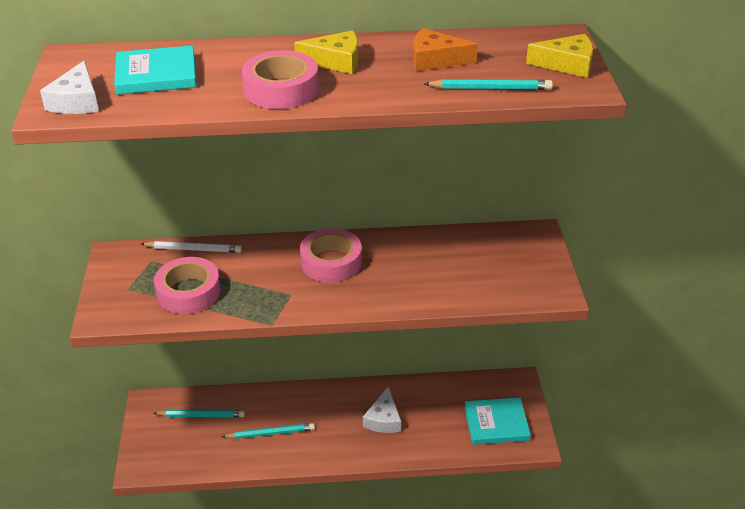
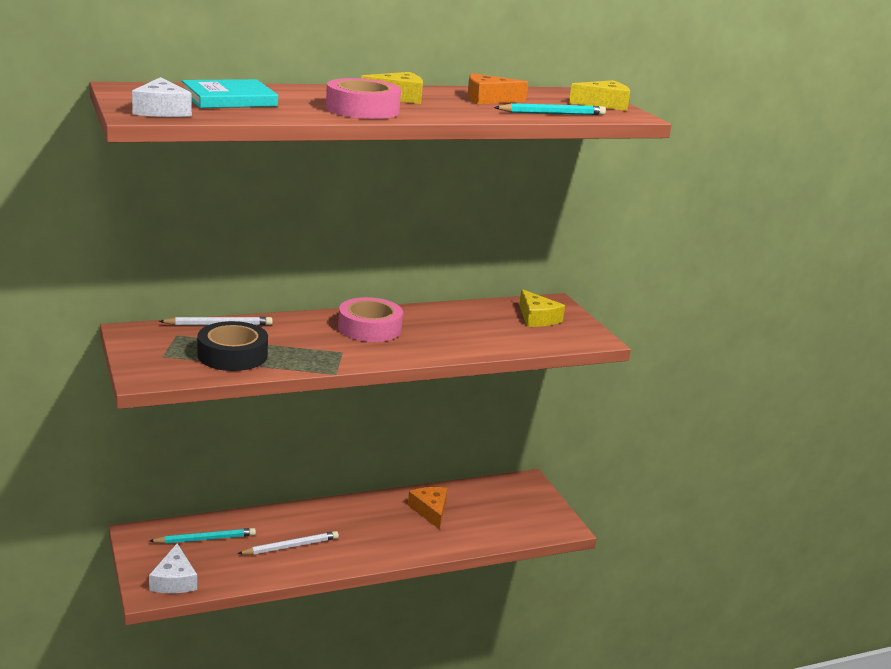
camera: 20 degrees left, 15 degrees down
(188, 292) = (232, 355): pink tape -> black tape
(271, 433) = (291, 546): turquoise pencil -> white pencil
(383, 419) = (407, 523): white cheese -> white cheese (174, 580)
(410, 407) = (430, 511): none -> orange cheese
(496, 423) = (521, 515): turquoise book -> none
(507, 257) = (537, 318): none -> yellow cheese

